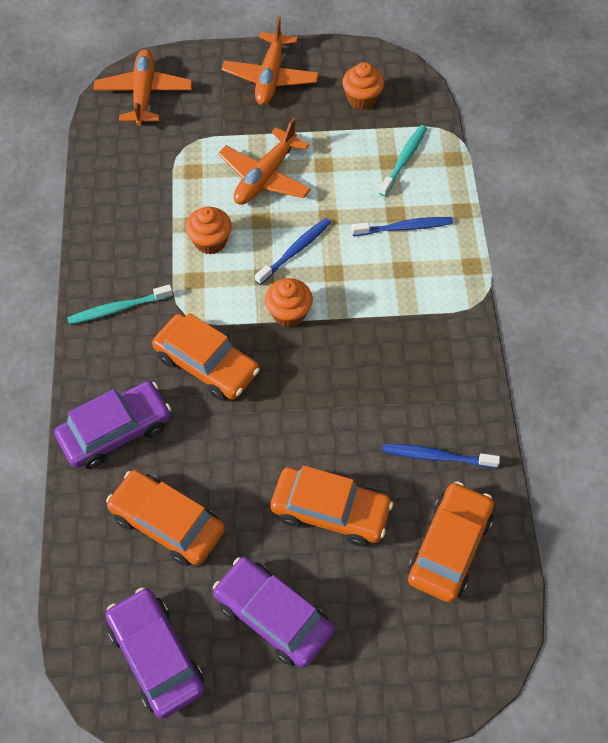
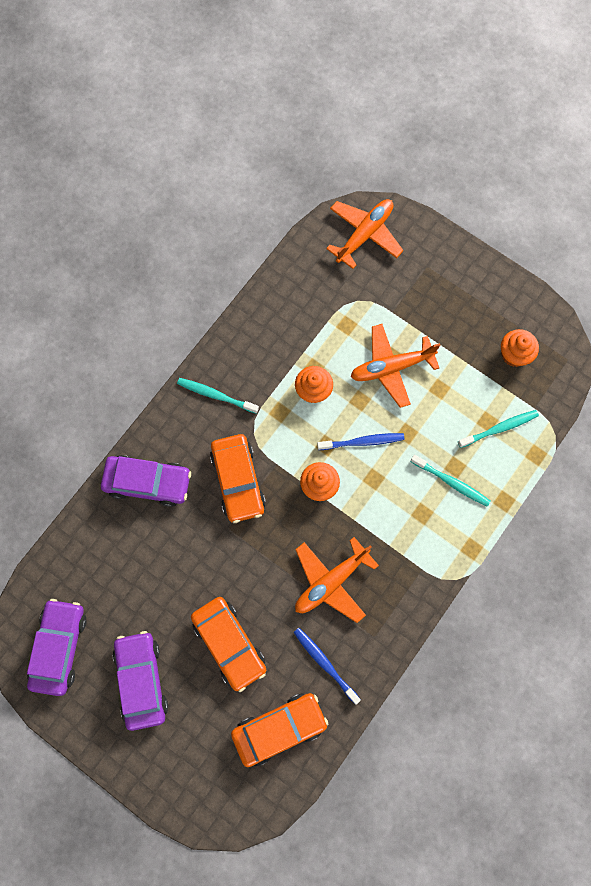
camera: 40 degrees right, 15 degrees up
(167, 523) = (130, 569): orange car -> none
(270, 77) = (464, 286): orange plane -> orange plane (331, 581)
(403, 228) = (451, 482): blue toothbrush -> turquoise toothbrush

